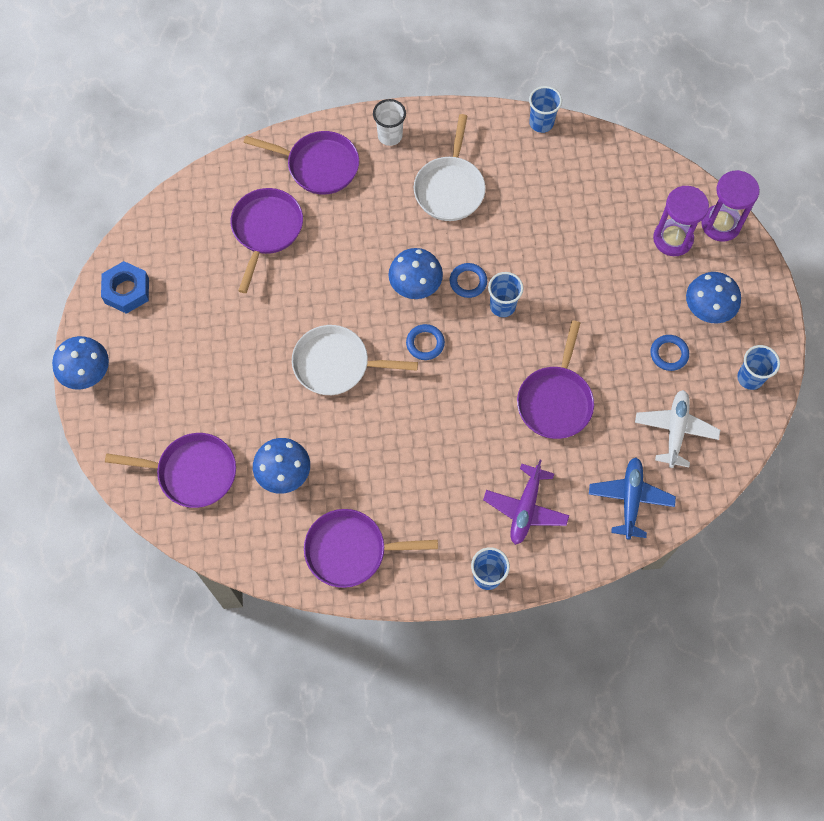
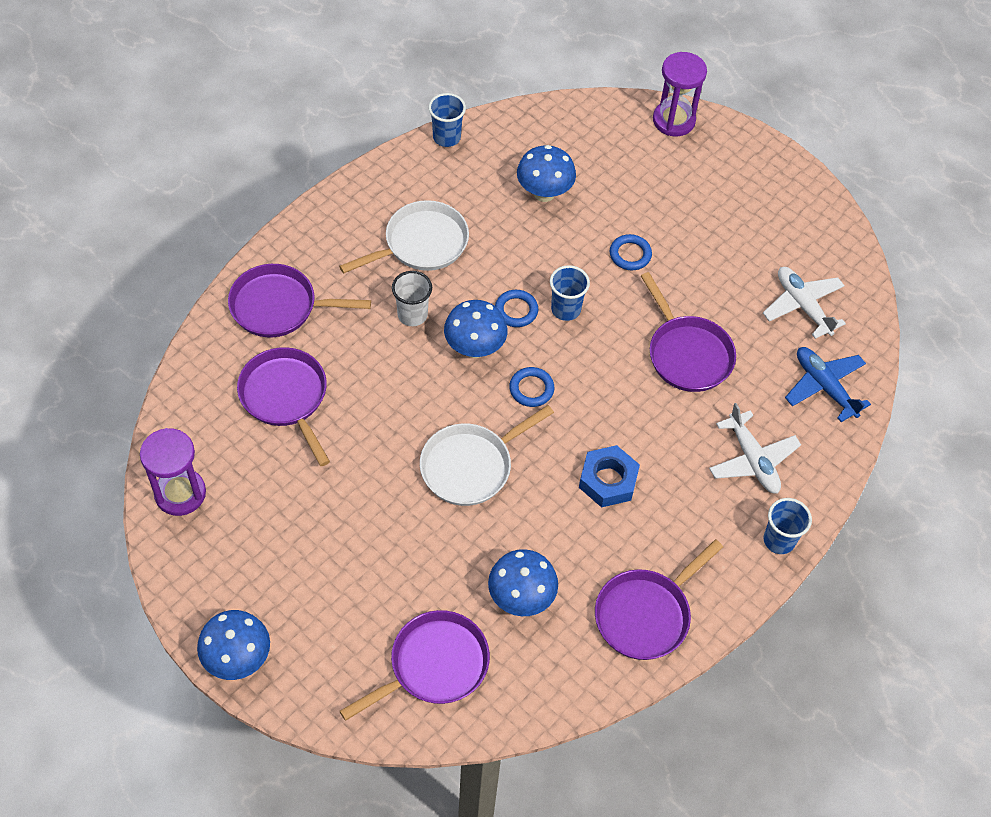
camera: 45 degrees left, 10 degrees down
(126, 290) = (199, 552): blue nut -> blue nut (608, 480)
(318, 166) = (279, 307): purple pan -> purple pan turned 150 degrees counterclockwise
(390, 136) = (321, 236): white cup -> white cup (412, 315)
(450, 188) = (421, 244): white pan -> white pan turned 90 degrees counterclockwise
(525, 508) = (752, 459): purple plane -> white plane
(669, 354) = (737, 250): blue ring -> blue ring (630, 254)
(673, 239) = (648, 157): purple hourglass -> purple hourglass (180, 493)
(706, 310) = (731, 195): blue mushroom -> blue mushroom (544, 193)
(750, 378) = (815, 223): blue cup -> none

